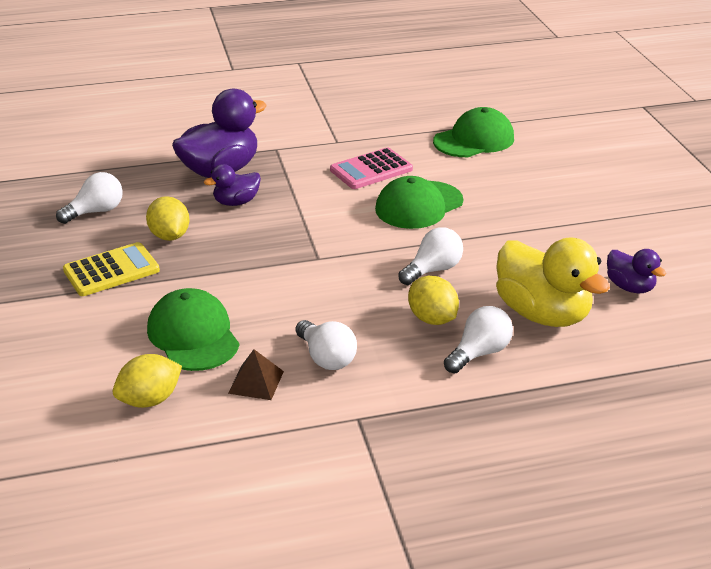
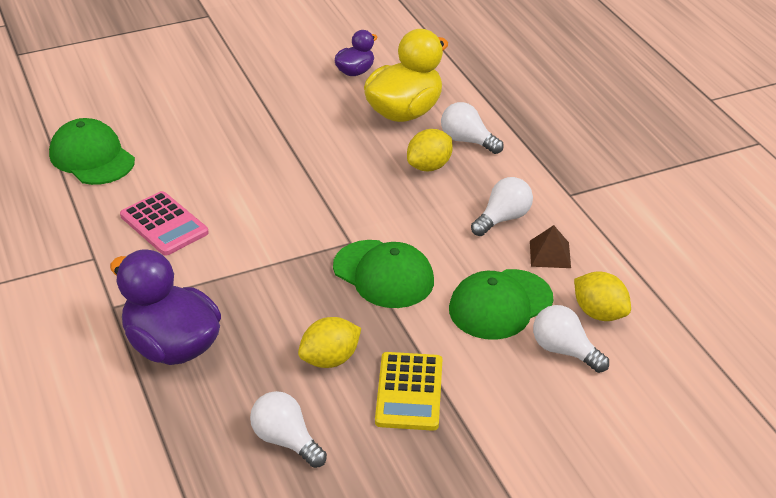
camera: 100 degrees left, 5 degrees up
(111, 270) = (409, 392): yellow calculator -> yellow calculator turned 135 degrees counterclockwise
(236, 202) = (247, 319): purple duck -> none
(418, 205) = (238, 186): green cap -> green cap (383, 274)
(433, 270) = (354, 170): white light bulb -> white light bulb (564, 351)

